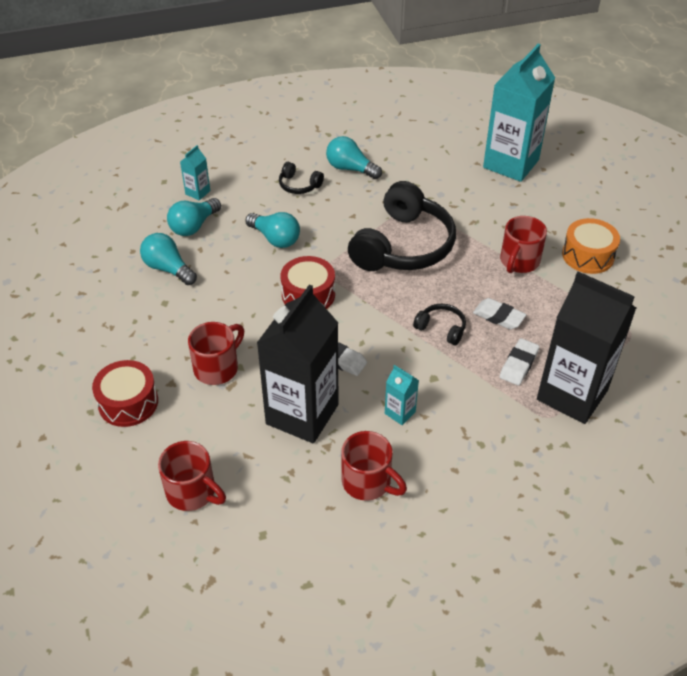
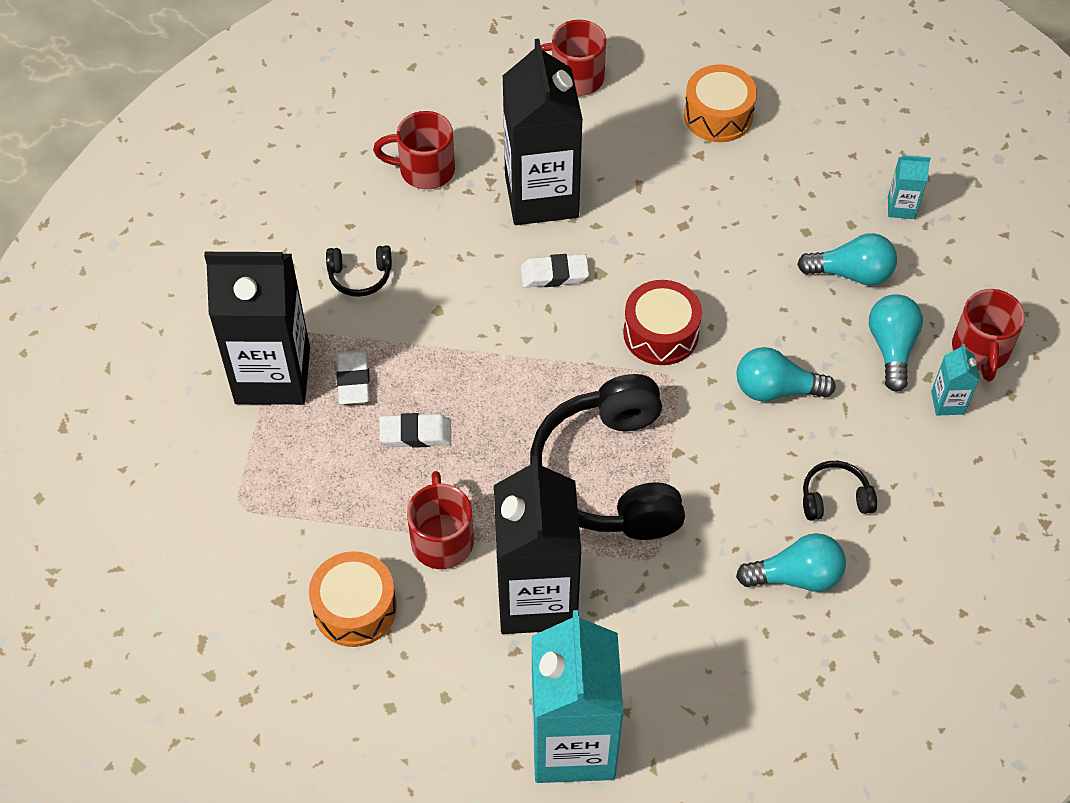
camera: 145 degrees right, 10 degrees up
(128, 402) = (718, 115): red drum -> orange drum
(217, 368) = (671, 194): red mug -> red mug (980, 351)
(400, 412) = (445, 252): turquoise carton -> turquoise carton (901, 207)
(441, 329) = (472, 377): black headphones -> black headphones (360, 276)
(486, 217) = (536, 598): none -> black carton

